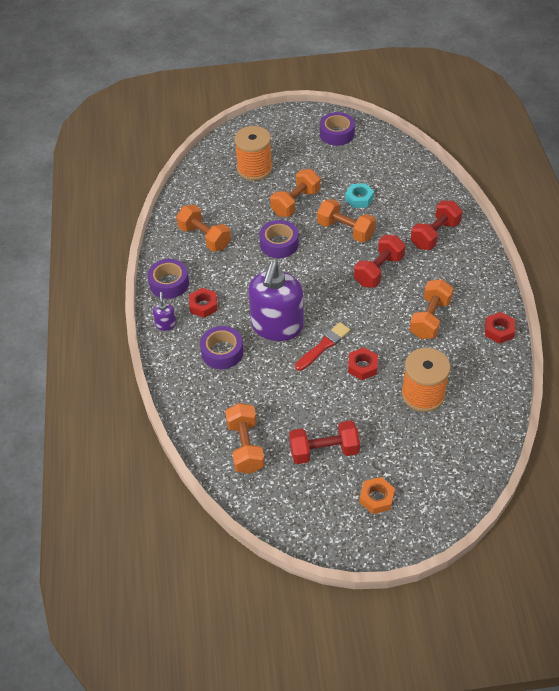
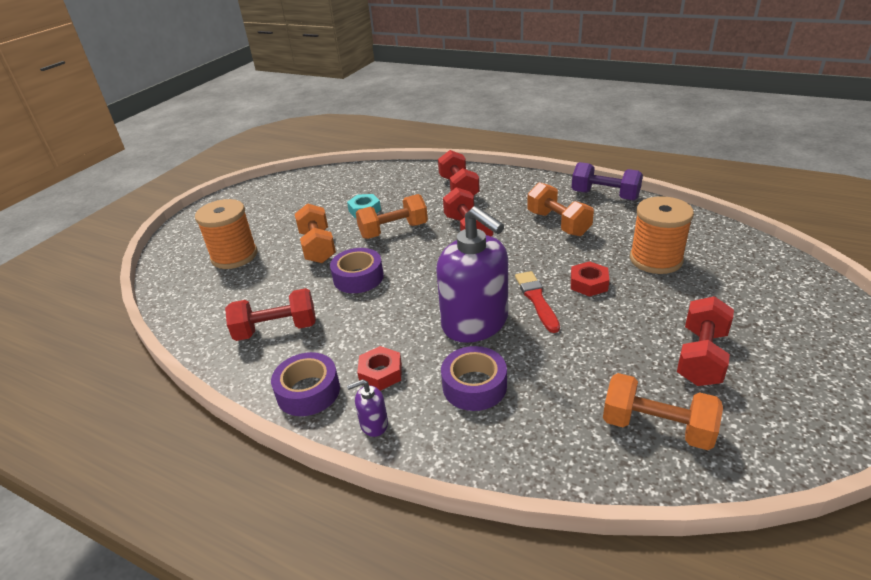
camera: 55 degrees left, 15 degrees down
(166, 324) = (373, 424): purple soap dispenser -> purple soap dispenser turned 45 degrees counterclockwise
(204, 237) = (276, 329): orange dumbbell -> red dumbbell
(337, 134) = (269, 195): purple tape -> none
(376, 498) = (796, 342): orange nut -> none
(499, 331) = (605, 195): red nut -> purple dumbbell

